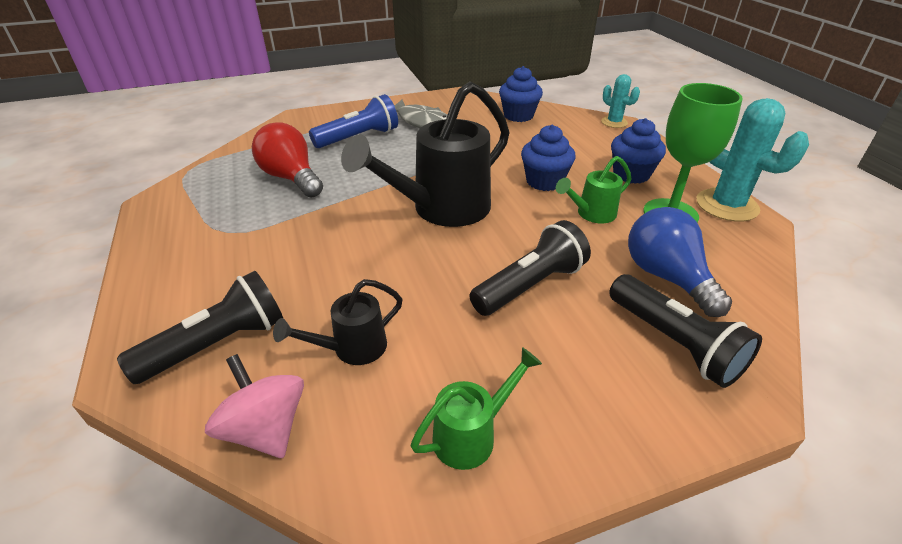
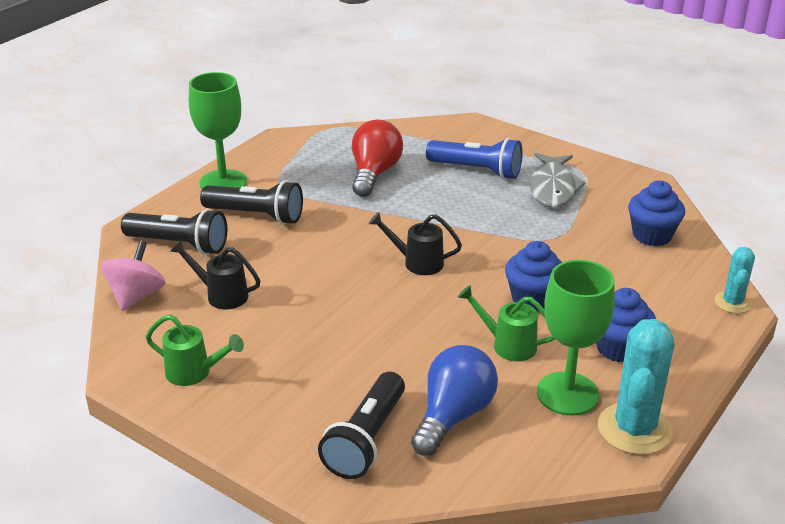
camera: 55 degrees right, 5 degrees down
(161, 264) = (223, 182): none -> green goblet
(442, 209) = (418, 262): black watering can -> black watering can, size x0.49
(530, 285) = (363, 345): black flashlight -> black flashlight (256, 216)

